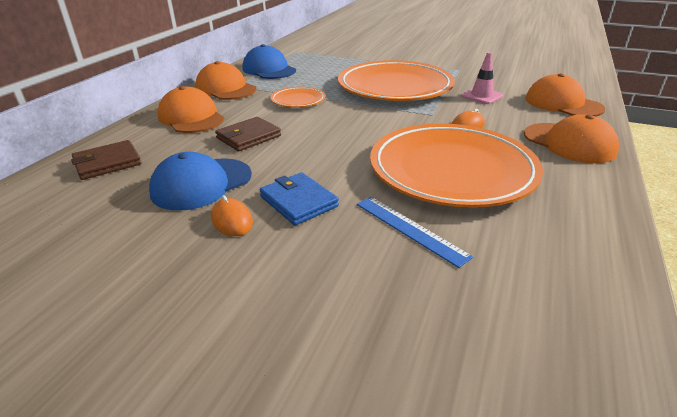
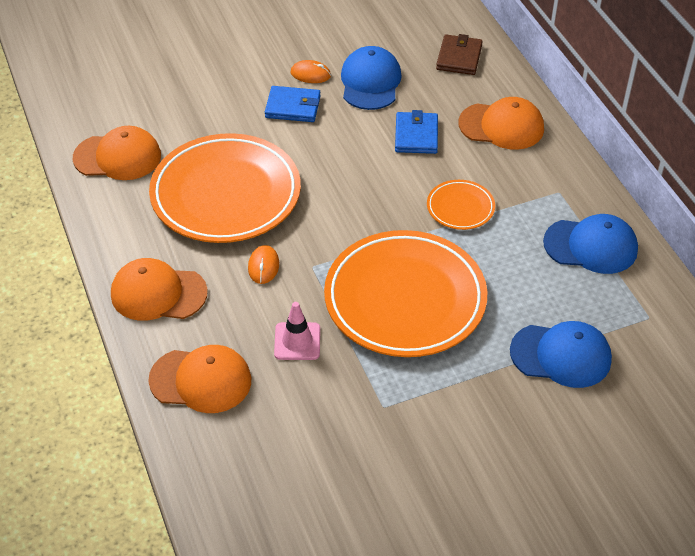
camera: 135 degrees right, 15 degrees up
(225, 88) = (559, 181): orange cap -> orange cap (118, 157)
(248, 137) = (416, 135): brown wallet -> blue wallet
(352, 56) = (561, 355): none -> blue cap
(409, 229) = (207, 128): blue ruler -> none

